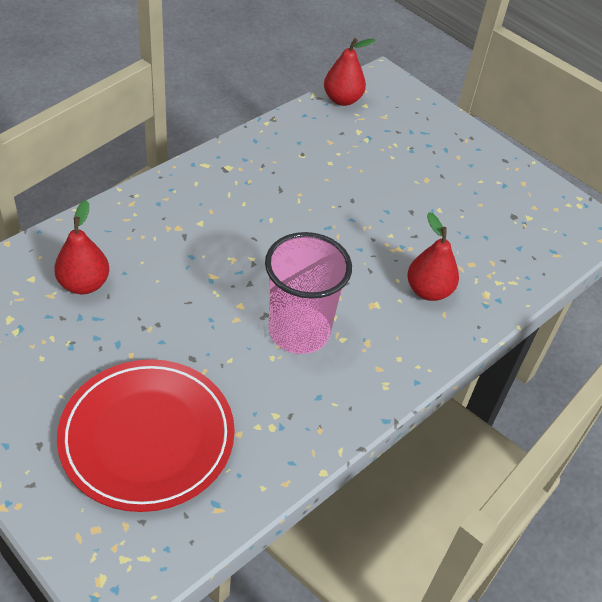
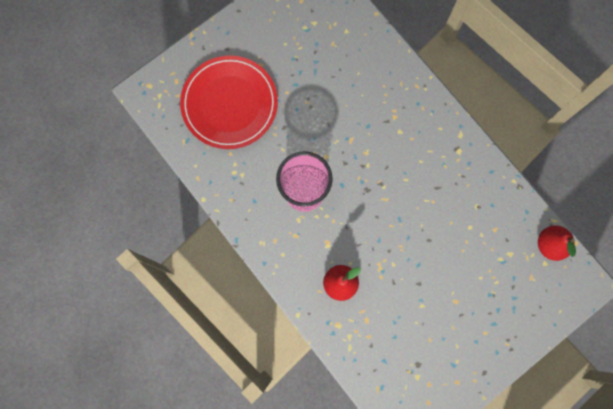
camera: 100 degrees right, 30 degrees up
(84, 284) = (342, 62): red pear -> none

